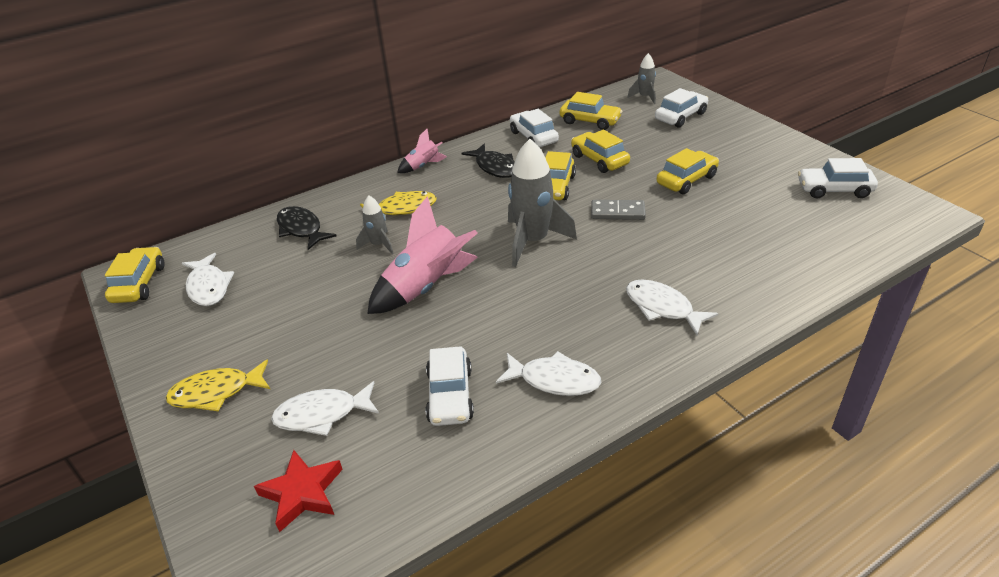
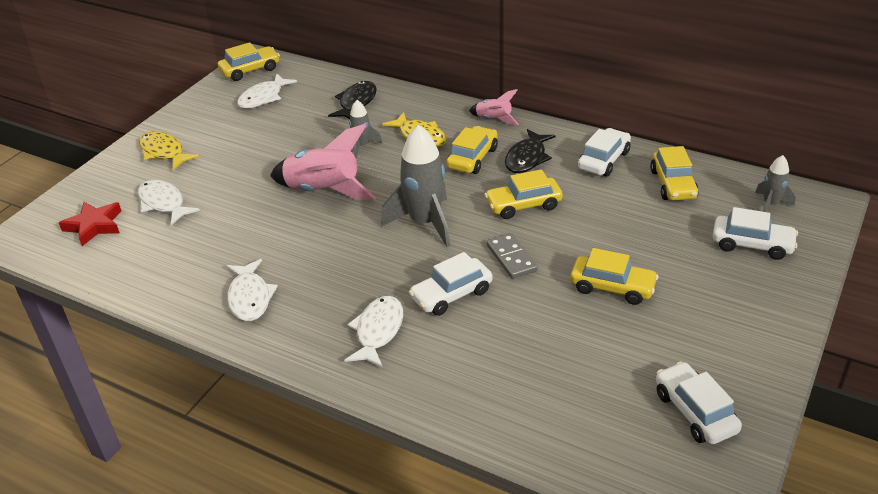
camera: 60 degrees right, 0 degrees up
(450, 395) = (208, 251): white car -> white car (451, 294)
(599, 160) = (599, 216): yellow car -> yellow car (472, 158)

